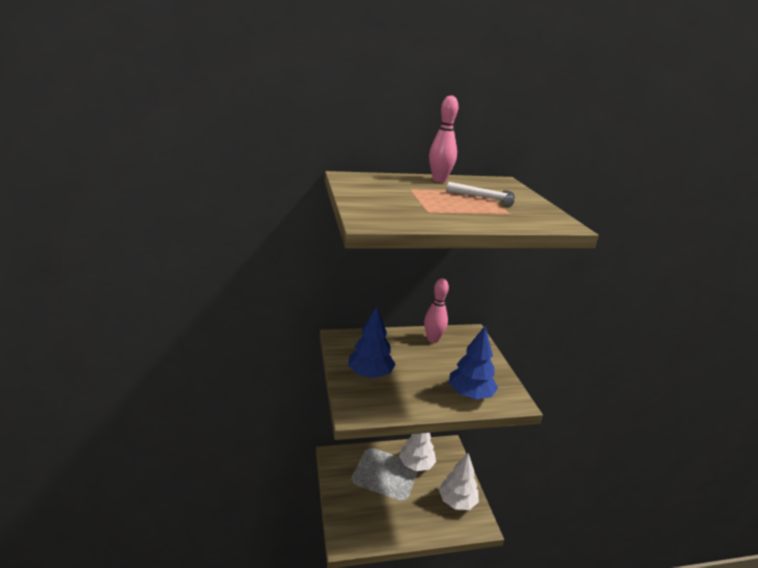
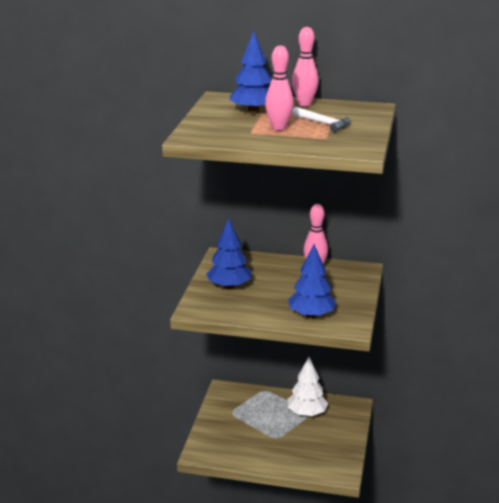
camera: 25 degrees right, 0 degrees up
(402, 190) = (253, 112): none -> blue tree
(450, 205) = (279, 128): none -> pink bowling pin
(457, 501) = (330, 450): white tree -> none

